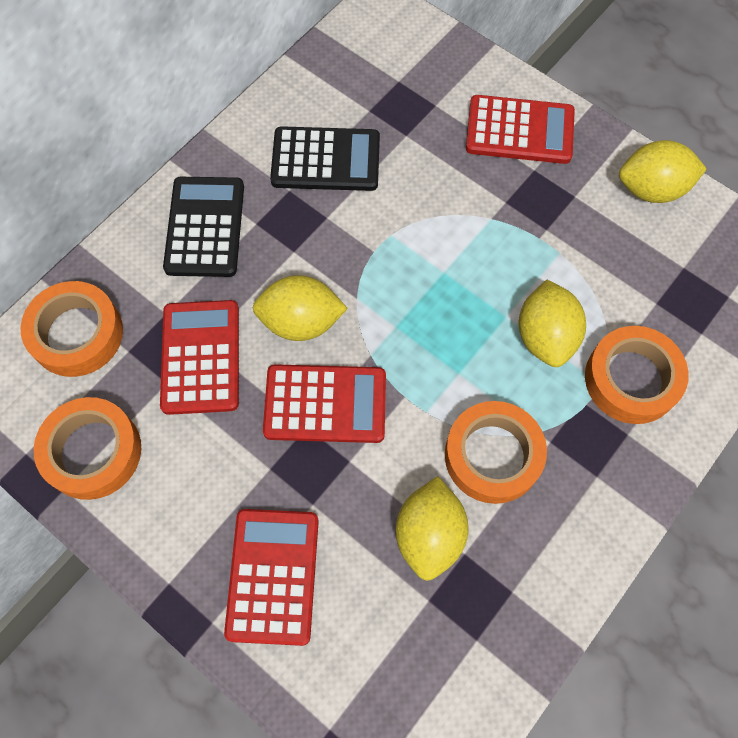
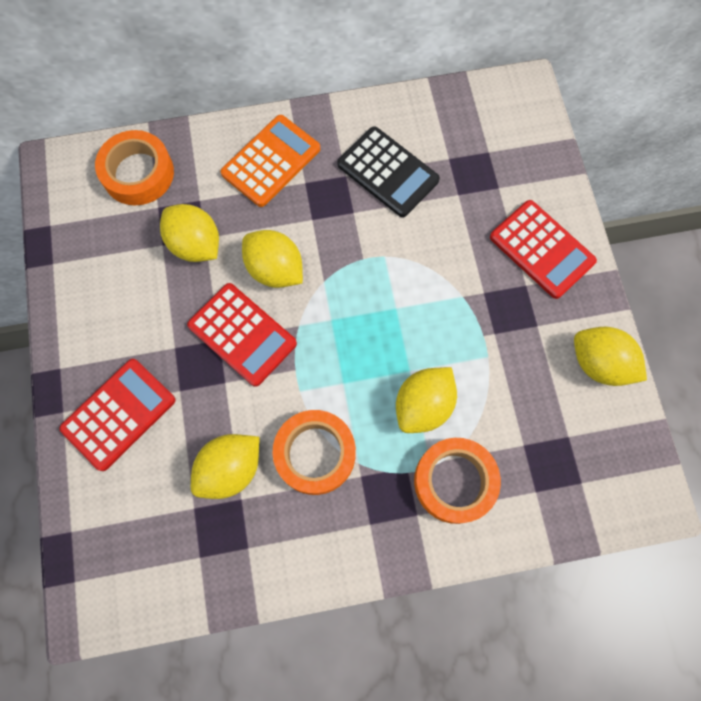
camera: 40 degrees right, 5 degrees up
(93, 452) = (86, 254): orange tape -> none
(201, 357) = (195, 244): red calculator -> yellow lemon
(205, 227) = (271, 161): black calculator -> orange calculator

